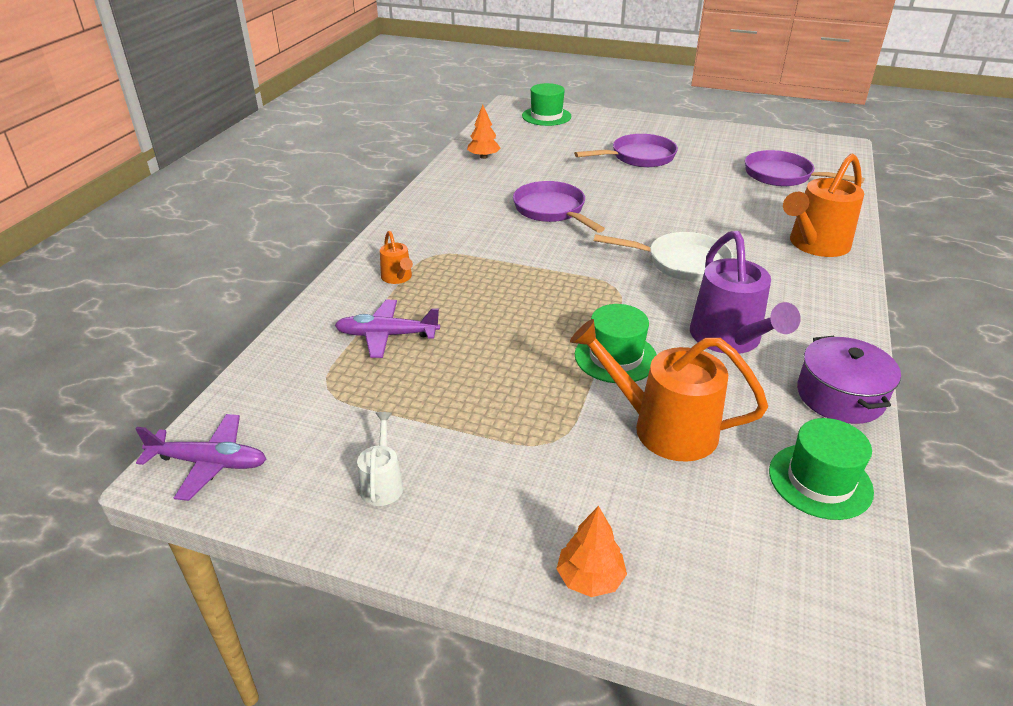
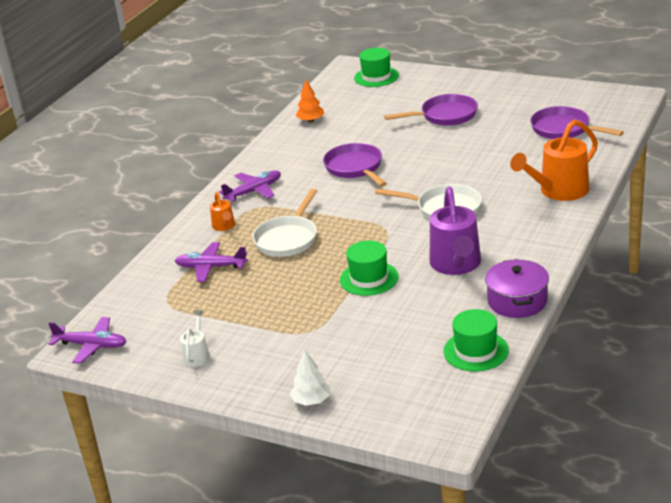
camera: 10 degrees right, 5 degrees down
(430, 234) = (254, 191): none -> purple plane
(487, 297) = (288, 239): none -> white pan
(590, 579) = (311, 401): orange tree -> white tree
(662, 427) = (385, 322): orange watering can -> none

